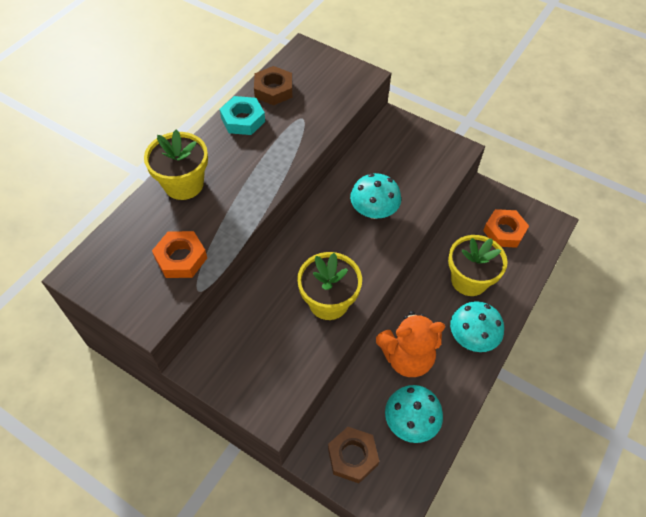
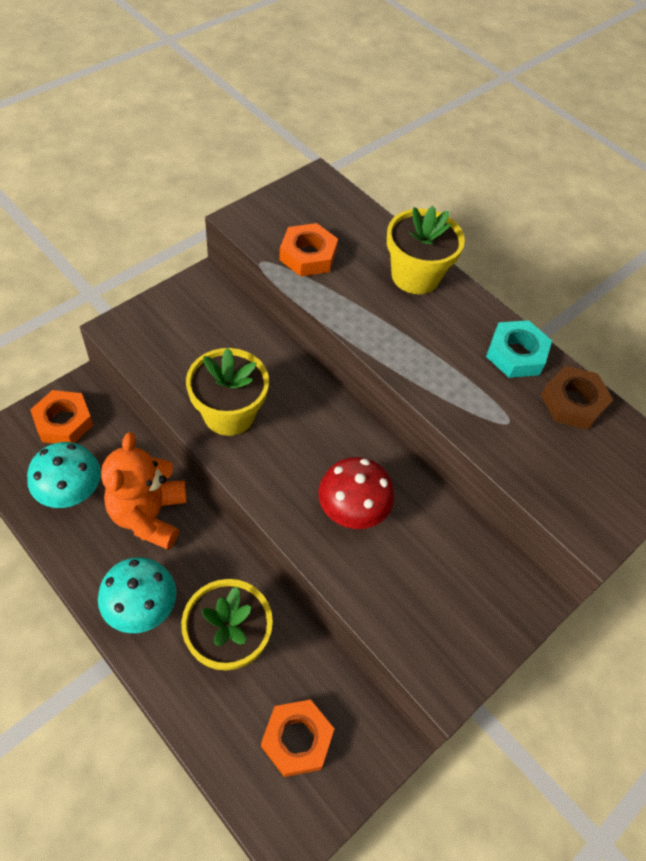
camera: 100 degrees right, 0 degrees up
(352, 456) = (63, 422): brown nut -> orange nut
(374, 211) = (352, 508): turquoise mushroom -> red mushroom

